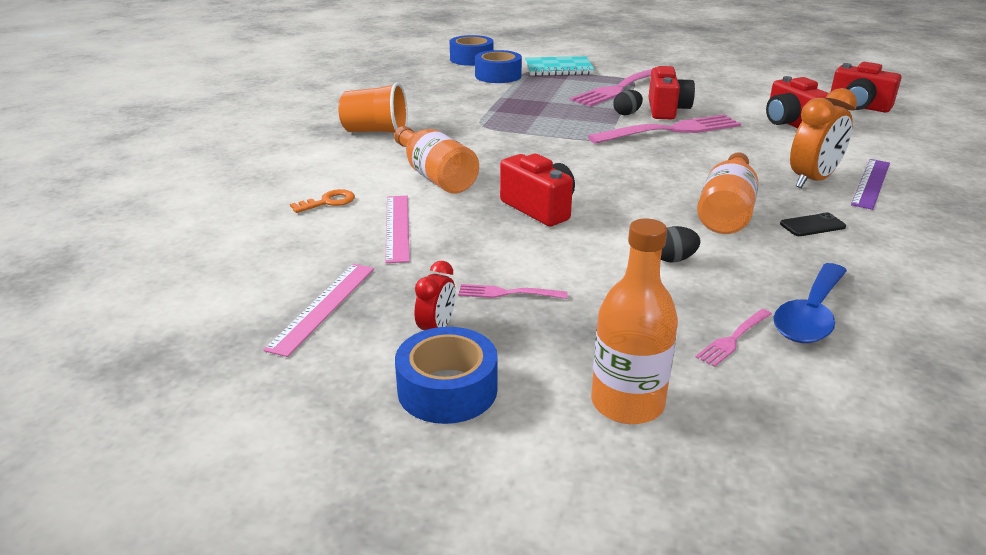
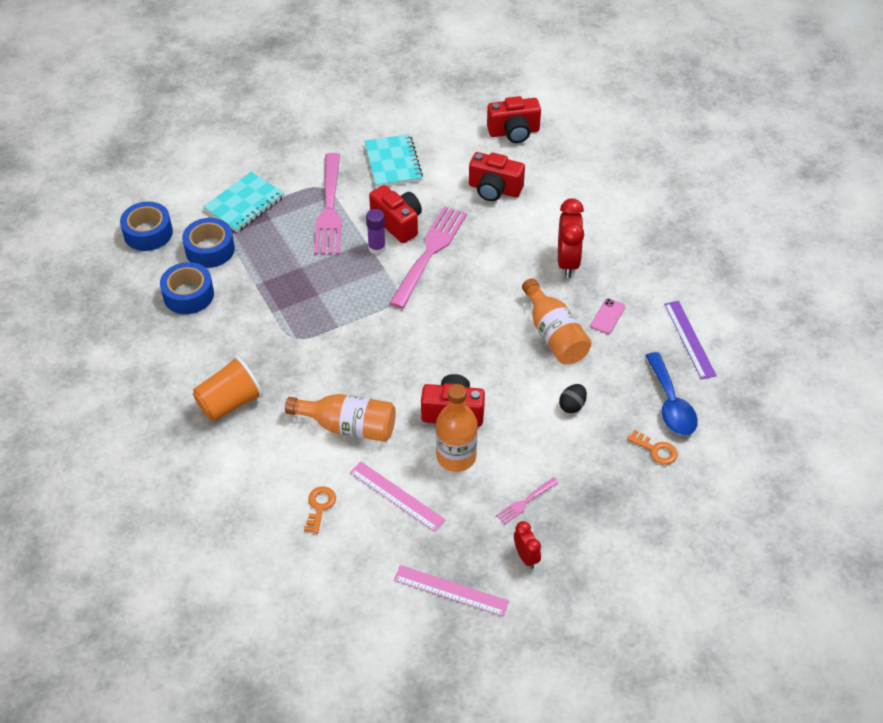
camera: 45 degrees left, 20 degrees up
(323, 307) = (451, 590): pink ruler -> pink ruler turned 45 degrees counterclockwise
(447, 389) = (579, 589): blue tape -> blue tape (188, 295)
(627, 114) = (377, 248): black egg -> purple glue stick
(627, 403) = (656, 531): orange bottle -> orange bottle (456, 456)
(711, 87) = (393, 163): none -> turquoise notebook
(733, 339) = (656, 450): pink fork -> orange key
(812, 180) = (567, 262): orange clock -> red clock
(812, 225) = (607, 316): black phone -> pink phone
(871, 183) = (599, 242): purple ruler -> purple ruler (689, 339)

